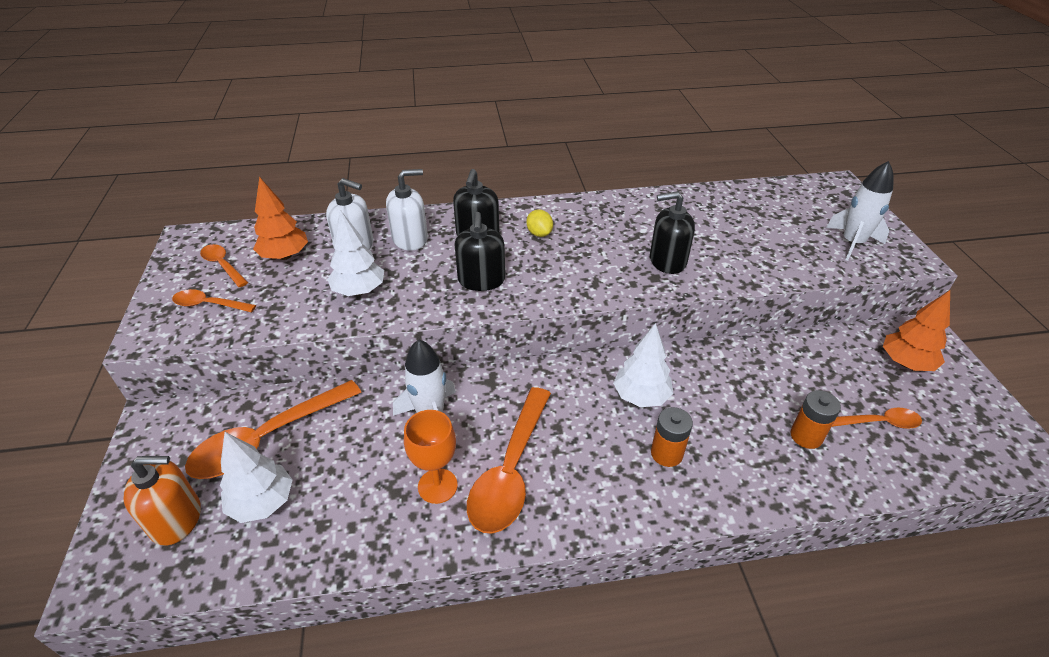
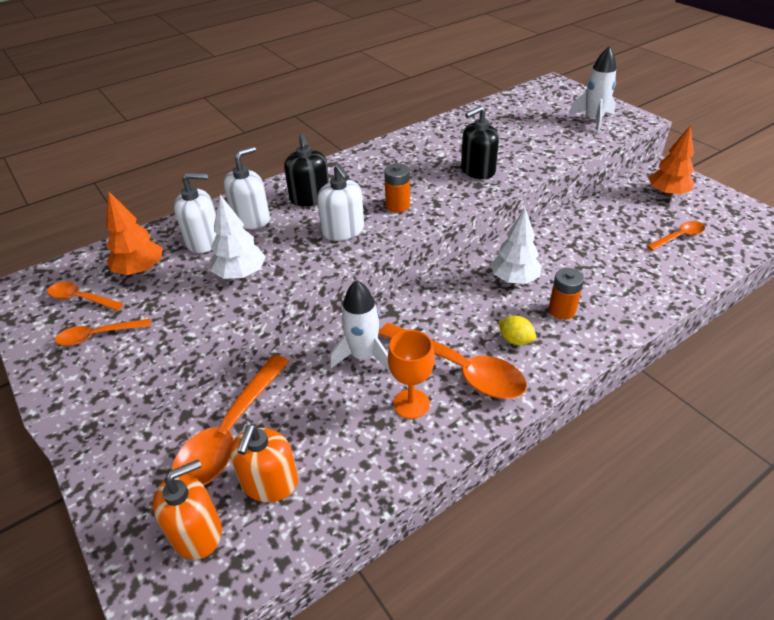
camera: 25 degrees left, 0 degrees up
(262, 503) = (269, 482): white tree -> orange soap dispenser
(481, 280) = (343, 230): black soap dispenser -> white soap dispenser
(510, 471) = (460, 369): orange spoon -> orange spoon turned 45 degrees counterclockwise
(539, 233) = (361, 181): yellow lemon -> yellow lemon (515, 340)
(806, 436) = (642, 263): orange battery -> orange battery (397, 206)

